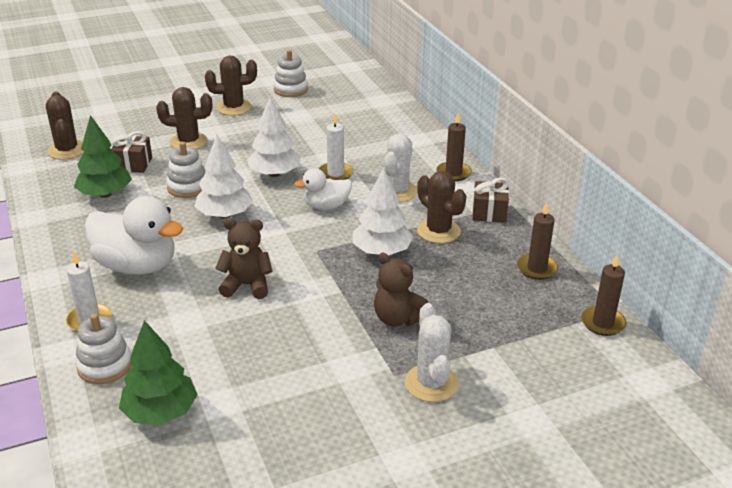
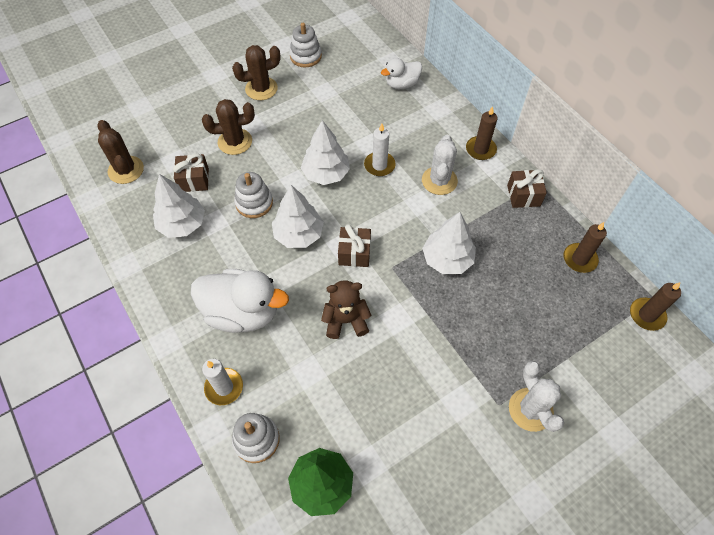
camera: 10 degrees left, 25 degrees up
(105, 194) = (182, 224): green tree -> white tree
(279, 235) = (354, 253): none -> brown gift
(326, 206) = (383, 209): white duck -> white duck (401, 84)
(398, 318) = (483, 339): brown teddy bear -> none
(438, 231) = (487, 226): brown cactus -> none

